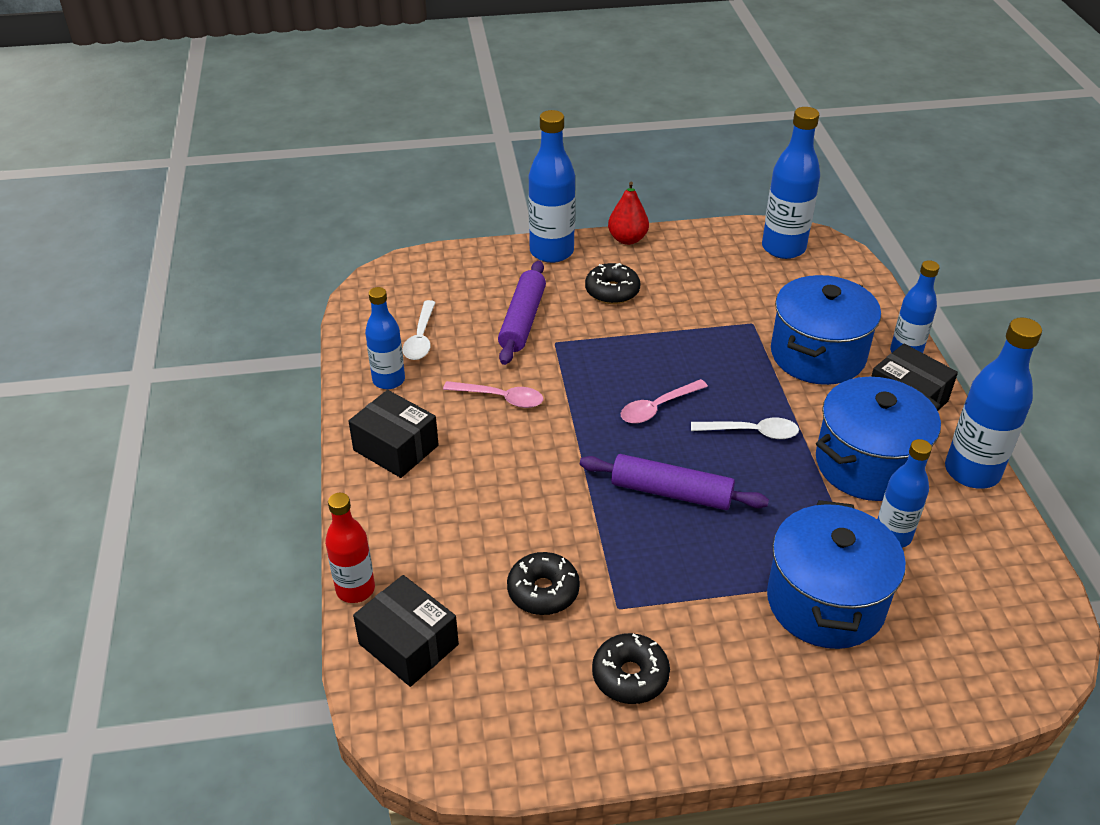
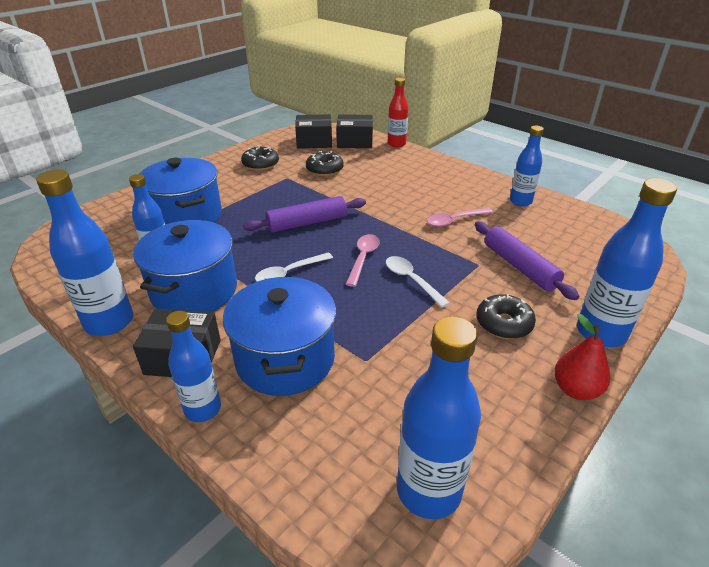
camera: 140 degrees right, 5 degrees down
(396, 448) = (462, 181): black box -> black box (314, 142)
(421, 338) = (549, 226): white spoon -> white spoon (411, 280)

